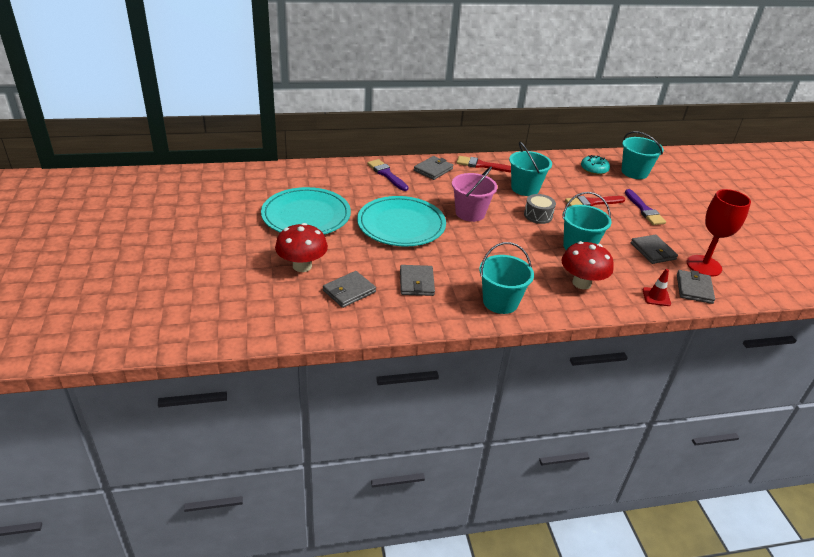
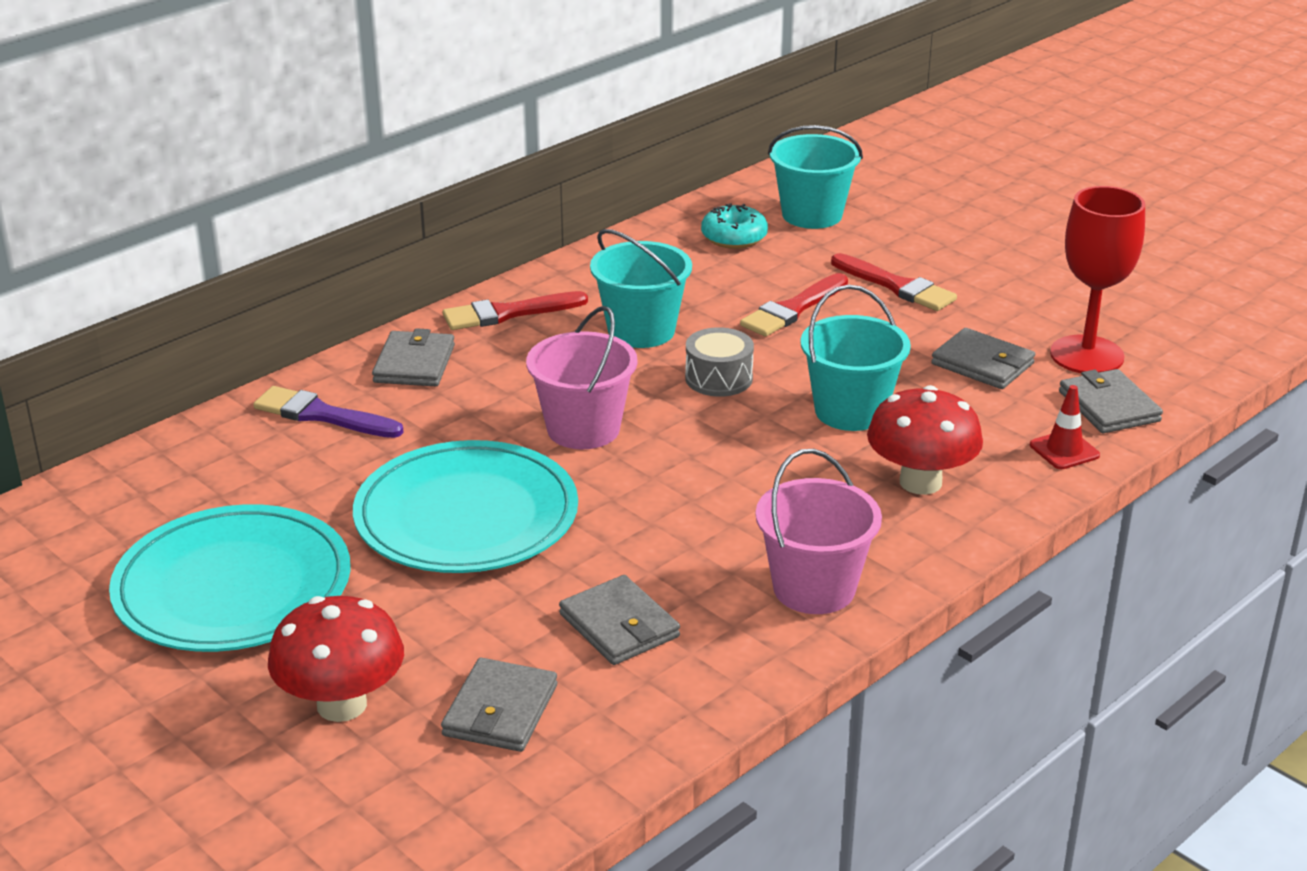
camera: 30 degrees left, 5 degrees down
(500, 302) = (814, 588): turquoise bucket -> pink bucket
(644, 210) = (897, 286): purple brush -> red brush

